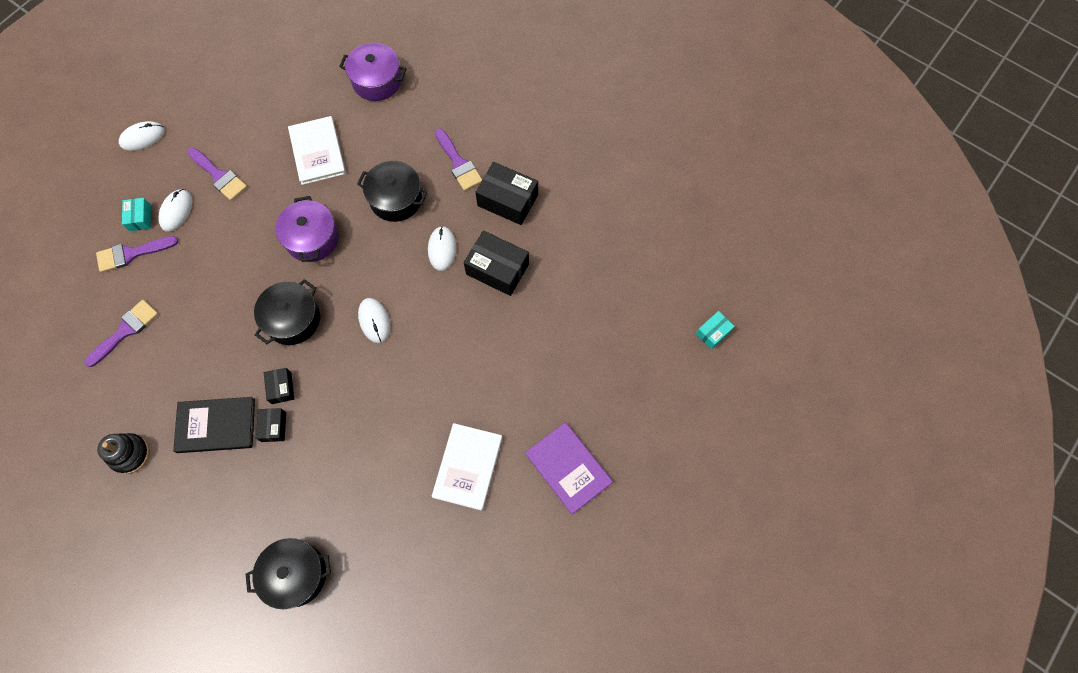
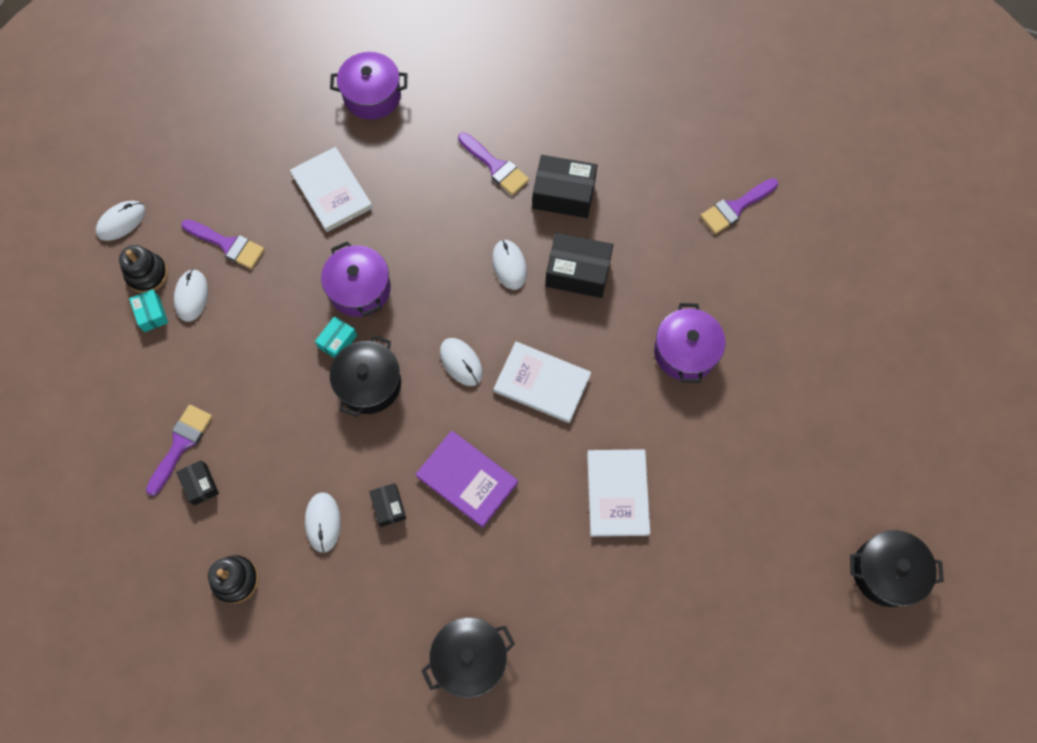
camera: 15 degrees left, 0 degrees up
(131, 254) = (156, 357): purple brush -> purple brush (735, 208)
(147, 185) = (147, 274): none -> black stacking toy
(216, 425) = (323, 522): black book -> white mouse
(281, 388) = (382, 462): black box -> black box (200, 485)
(396, 199) = (439, 222): black pot -> black pot (886, 572)
(435, 355) = (542, 383): none -> white book
(566, 360) = (685, 352): none -> purple pot
(568, 468) = (725, 466): purple book -> purple book (467, 479)
(713, 332) = (830, 283): turquoise box -> turquoise box (337, 341)

